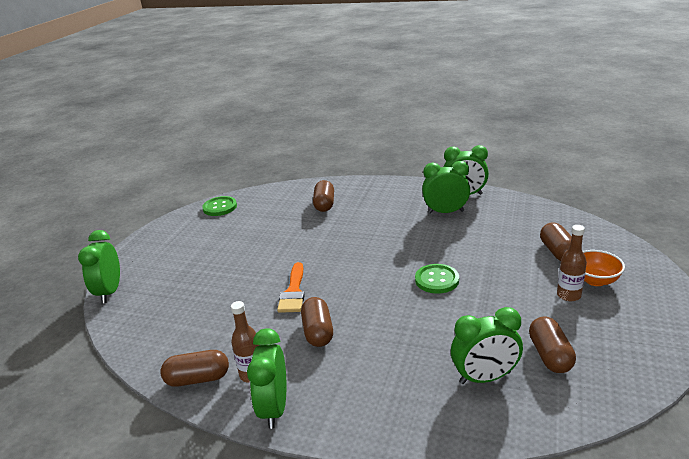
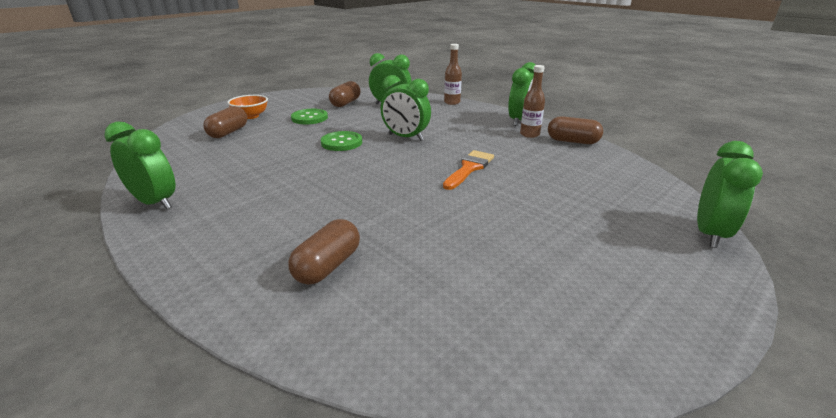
camera: 155 degrees left, 0 degrees up
(220, 207) = (528, 358): green button -> green button (309, 118)
(318, 332) = (468, 141): brown capsule -> none
(445, 212) = (220, 190): green clock -> green clock (405, 137)
(568, 295) = (282, 115): brown bottle -> brown bottle (452, 102)

